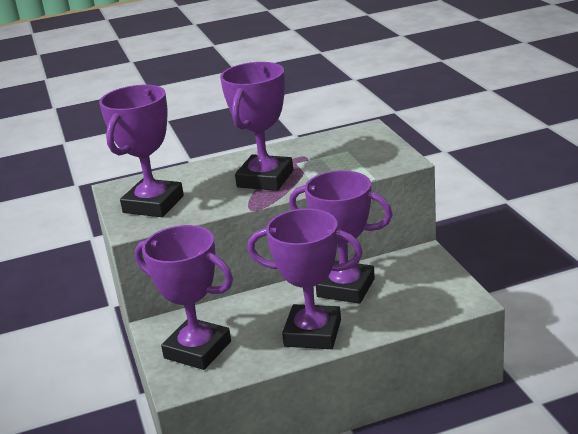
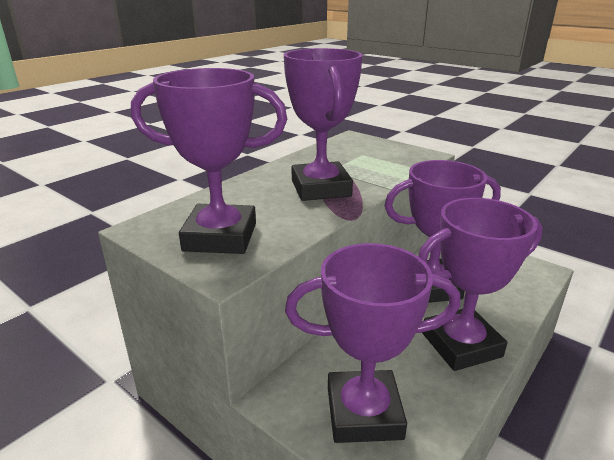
camera: 35 degrees left, 0 degrees up
(153, 204) = (220, 237): purple trophy -> purple trophy turned 75 degrees counterclockwise

